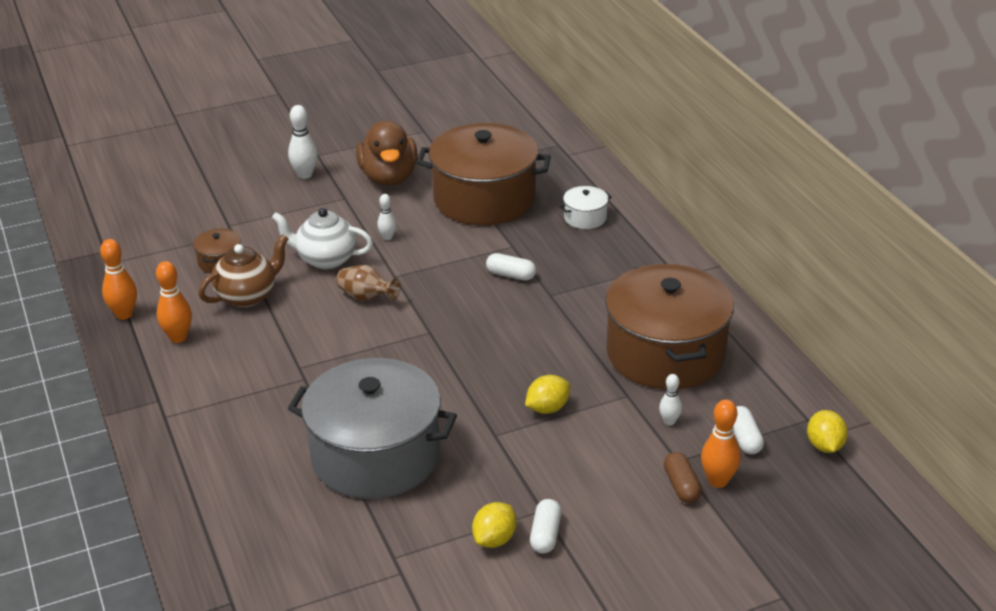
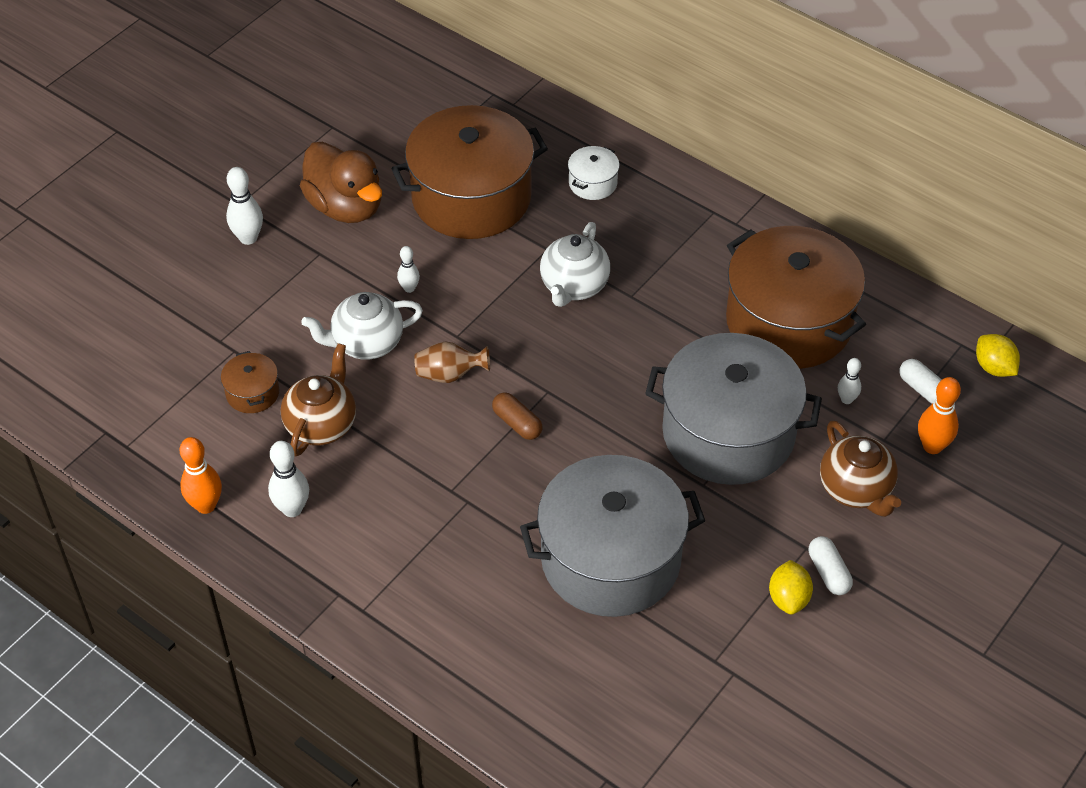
camera: 30 degrees left, 15 degrees up
(178, 337) = (292, 509): orange bowling pin -> white bowling pin
(511, 275) = (574, 287): white capsule -> white teapot
(547, 408) = (728, 433): yellow lemon -> grey pot
(622, 486) = (856, 490): none -> brown teapot
(681, 486) = (906, 466): brown capsule -> brown capsule (517, 423)

